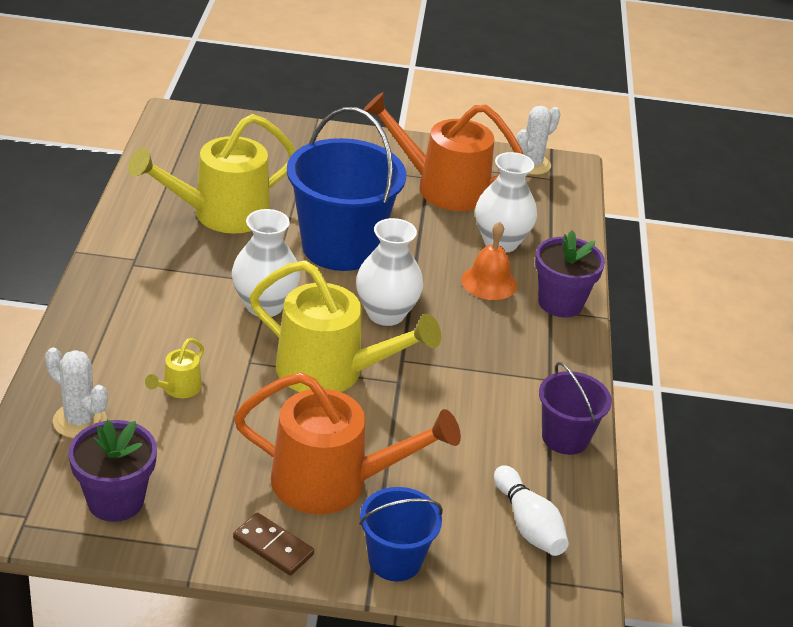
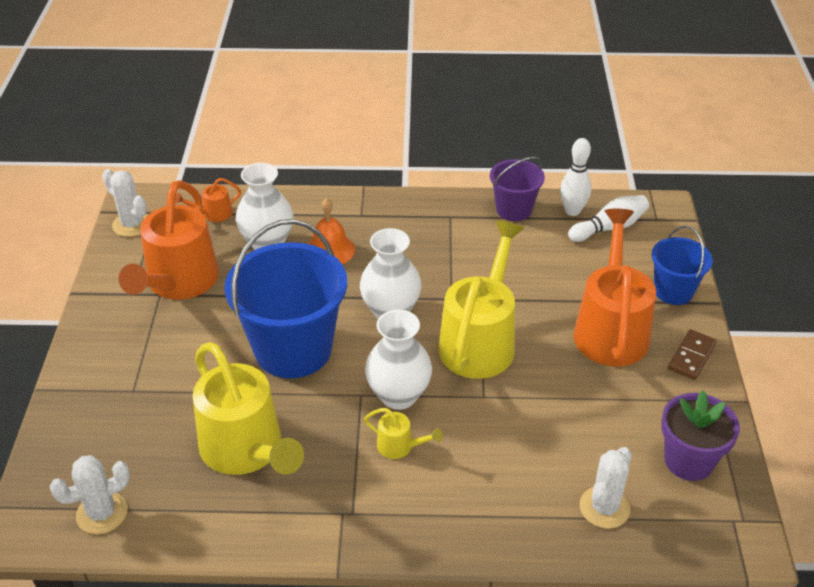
camera: 90 degrees left, 5 degrees up
(178, 146) = (102, 513): none -> white cactus
(178, 389) = (537, 441): yellow watering can -> yellow watering can (400, 446)
(549, 211) = (213, 214): none -> orange watering can
(560, 303) = (350, 209): purple flower pot -> none
(564, 494) = (572, 211): none -> white bowling pin

